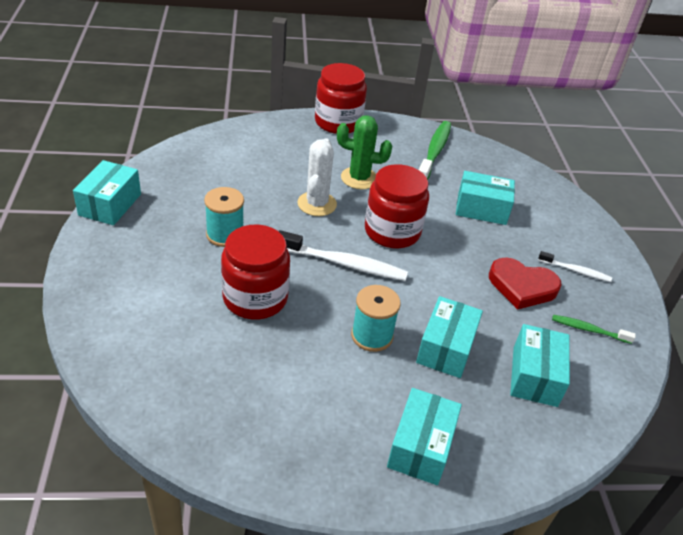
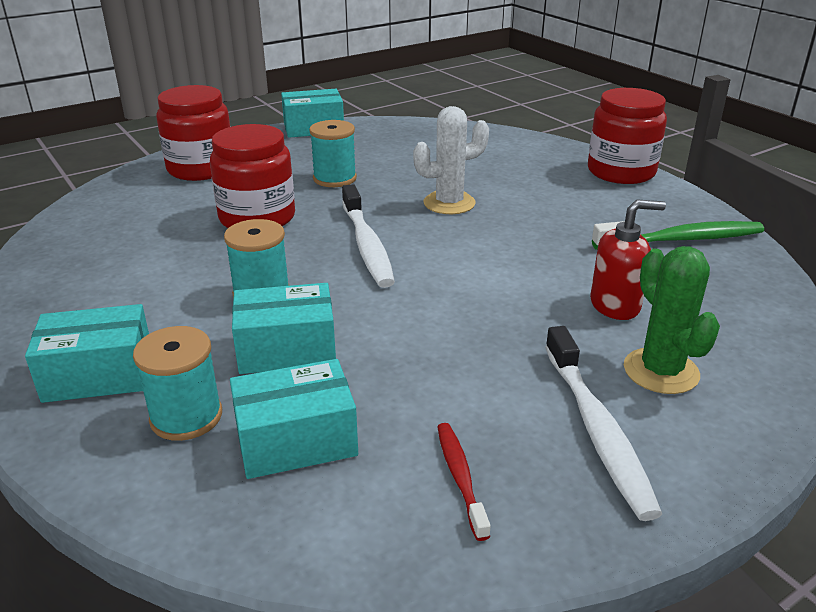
camera: 65 degrees right, 10 degrees down
(359, 178) = (535, 211): green cactus -> green cactus (661, 371)
(392, 231) = (466, 256): red jar -> red jar (201, 169)
(481, 209) = (615, 305): turquoise box -> red soap dispenser
(490, 415) = (186, 417): none -> turquoise spool
(522, 286) = (485, 382): red heart -> none
(576, 271) = (597, 430): white toothbrush -> white toothbrush, size x1.79
(588, 330) = (460, 477): green toothbrush -> red toothbrush

